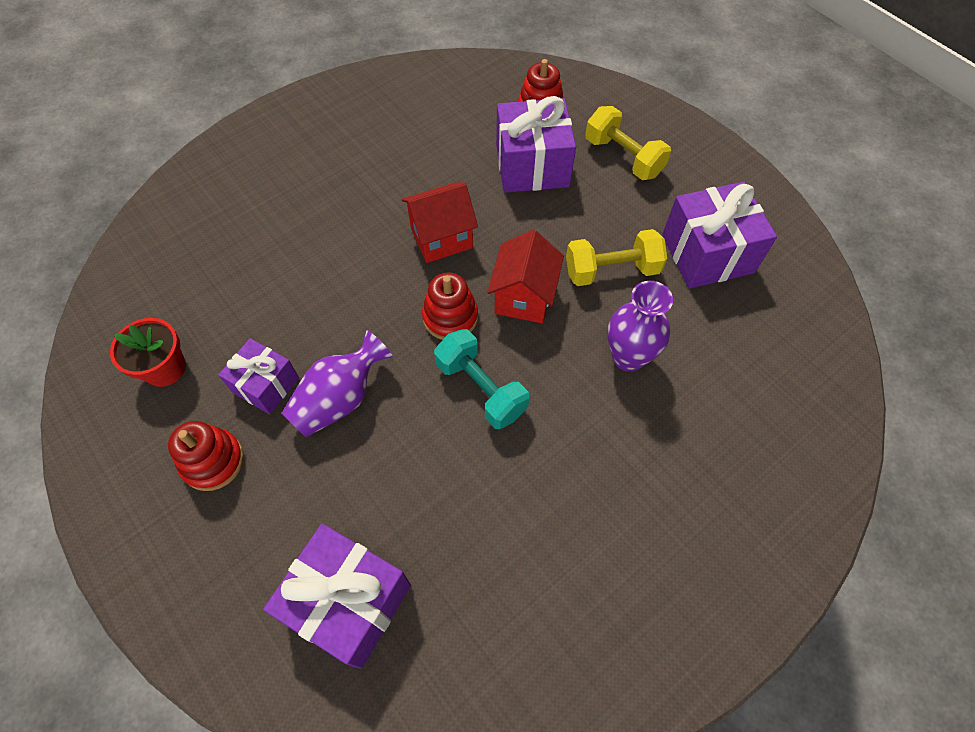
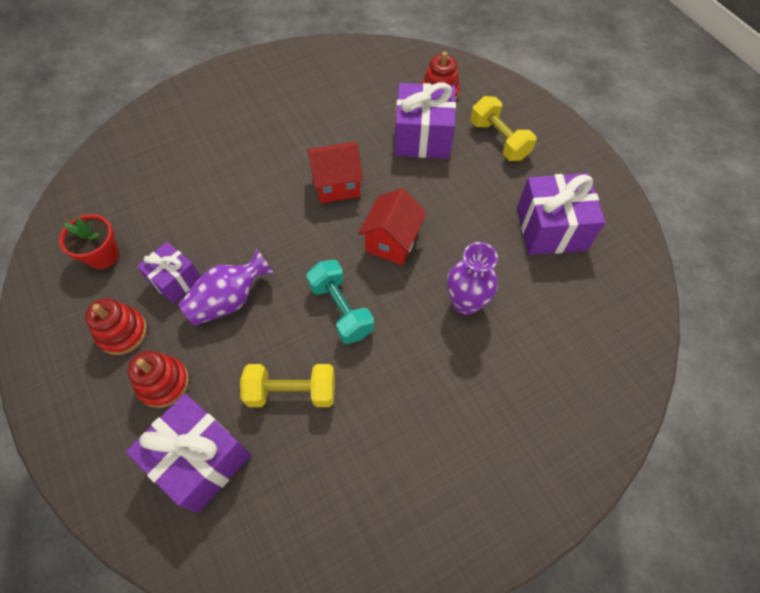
camera: 10 degrees right, 0 degrees up
(450, 317) = (329, 249): red stacking toy -> red stacking toy (163, 383)
(611, 270) = (468, 231): yellow dumbbell -> yellow dumbbell (292, 392)

